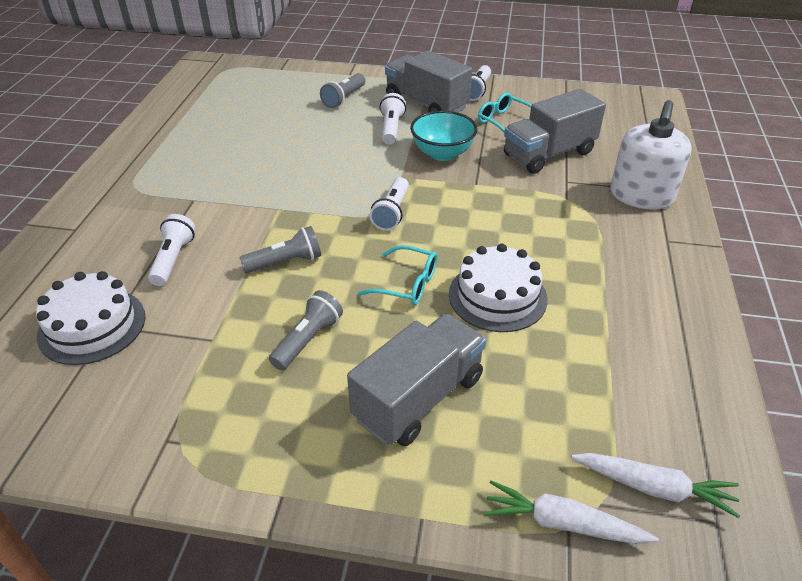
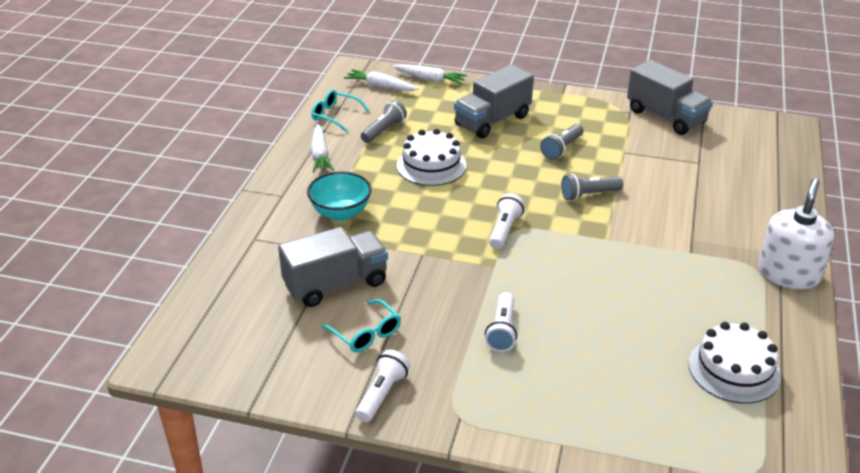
camera: 175 degrees left, 5 degrees down
(92, 326) = (710, 163): white cake -> white cake (734, 370)
(173, 259) = (679, 201): white flashlight -> none
(344, 98) = (564, 389): grey flashlight -> grey flashlight (384, 130)
(407, 284) = (495, 176): turquoise glasses -> turquoise glasses (335, 115)
(426, 104) = (455, 371): grey truck -> grey truck (665, 117)
(442, 153) = (448, 291): turquoise bowl -> turquoise bowl (341, 213)
(641, 196) = (274, 233): white soap dispenser -> white soap dispenser (788, 274)
(662, 305) = (320, 155): none -> white carrot

